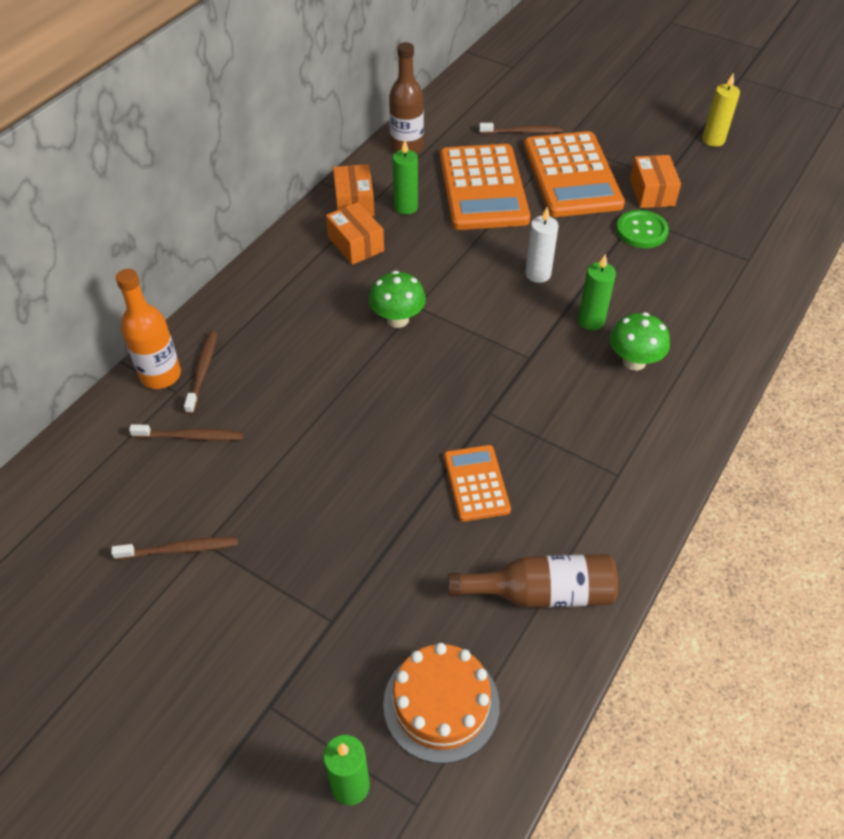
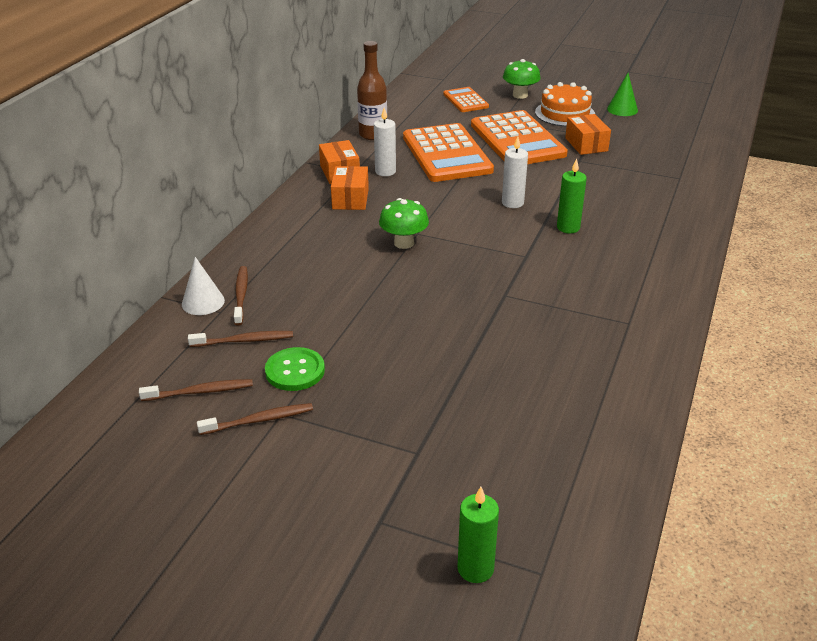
camera: 10 degrees left, 15 degrees down
(160, 375) = (203, 302): orange bottle -> white cone
(356, 244) = (350, 199): orange box -> orange box turned 45 degrees clockwise
(406, 207) = (385, 171): green candle -> white candle
(441, 704) = (536, 497): orange cake -> orange cake (565, 113)
(476, 483) = (511, 342): orange calculator -> orange calculator (465, 100)
(522, 132) = (466, 117): brown toothbrush -> brown toothbrush (200, 392)
(541, 593) = (595, 409): brown bottle -> none
(634, 361) = (613, 249): green mushroom -> green mushroom (520, 95)
(641, 231) = (587, 168): green button -> green button (295, 371)
(713, 140) = (622, 109): yellow candle -> green cone

